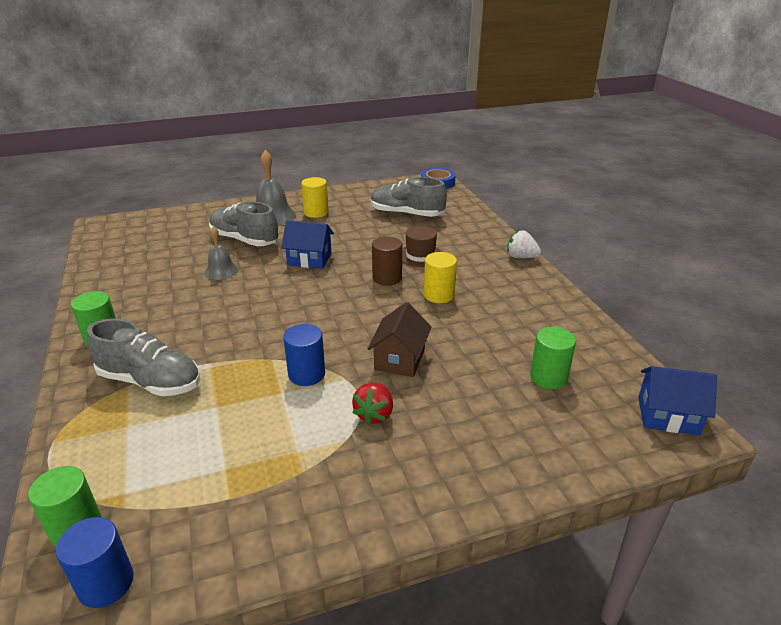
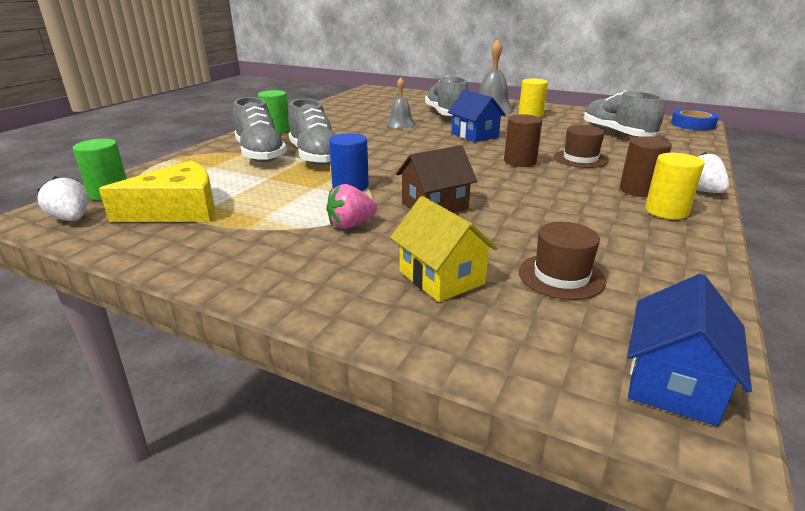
camera: 45 degrees right, 5 degrees down
(106, 583) = (71, 219): blue cylinder -> white strawberry
(201, 495) = (178, 210): none -> yellow cheese
(214, 355) = (315, 157): none -> grey shoe
(374, 414) = (351, 225): red strawberry -> pink strawberry
(439, 295) = (550, 185): yellow cylinder -> yellow cylinder (666, 211)
(491, 273) = (638, 190): none -> brown cylinder
(497, 422) = (441, 277): none -> yellow house
(548, 377) = (561, 276): green cylinder -> brown hat
(668, 416) = (673, 382): blue house -> blue house turned 60 degrees clockwise

